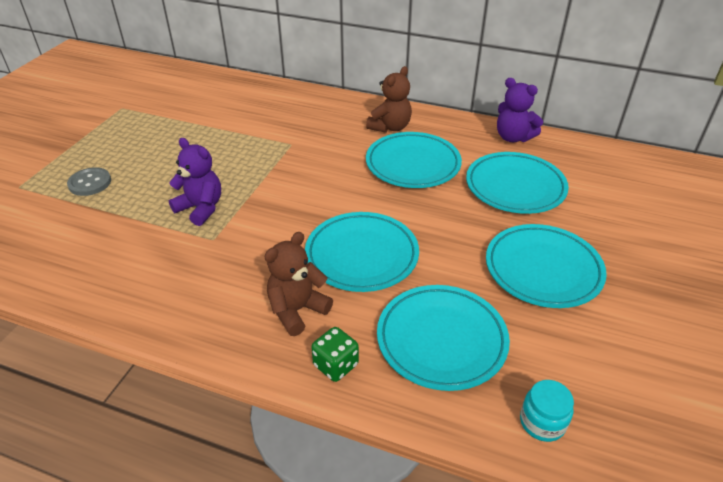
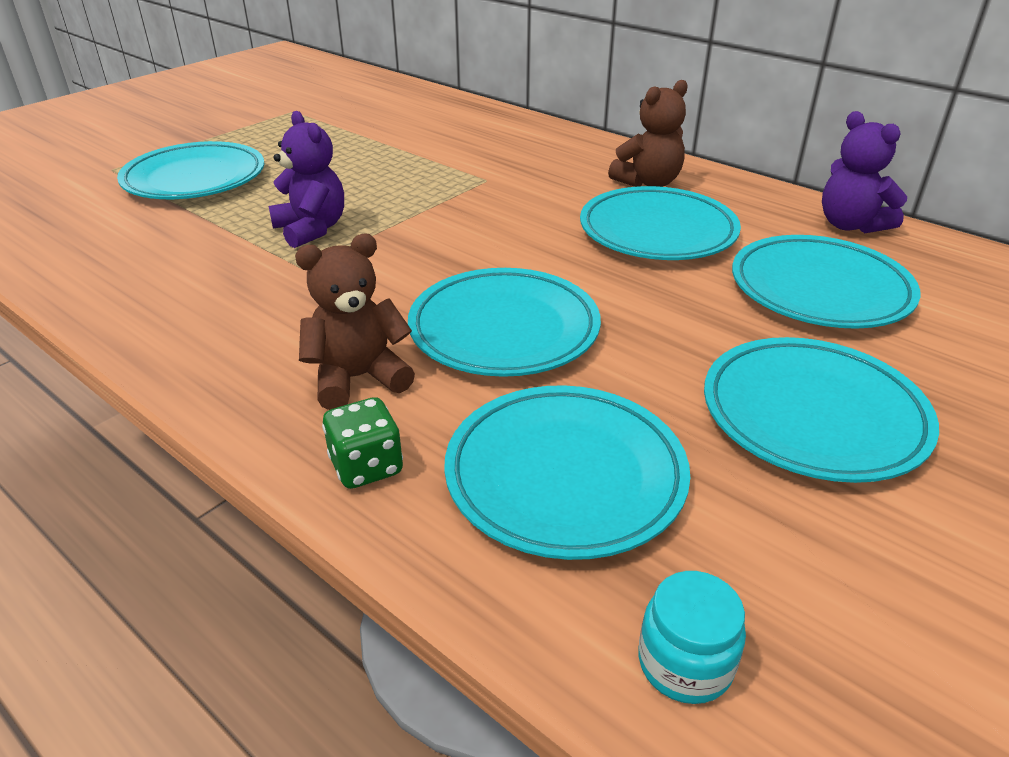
camera: 20 degrees right, 5 degrees down
(90, 183) = (195, 179): grey button -> turquoise plate

